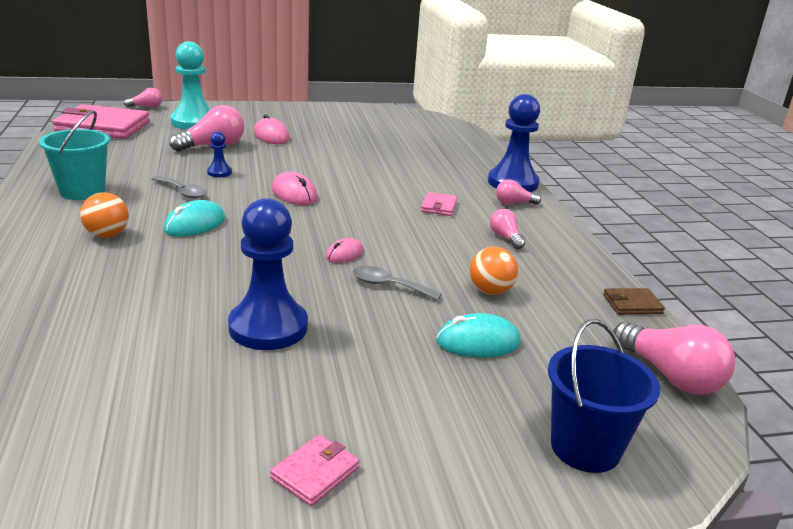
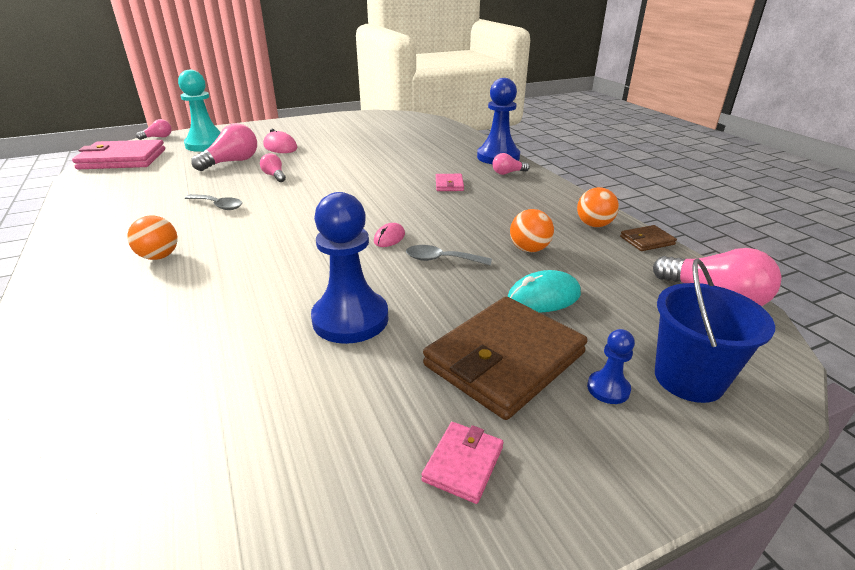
camera: 10 degrees left, 5 degrees up
(82, 191) = (121, 219): turquoise bucket -> none
(195, 224) = (241, 233): turquoise mouse -> none
(219, 172) = (246, 184): blue pawn -> blue pawn (608, 389)
(294, 194) = (321, 192): pink mouse -> none
(403, 393) = (504, 359): none -> brown wallet
(505, 238) = (516, 202): pink light bulb -> pink light bulb (274, 176)
(580, 277) = (594, 225): none -> orange ball

